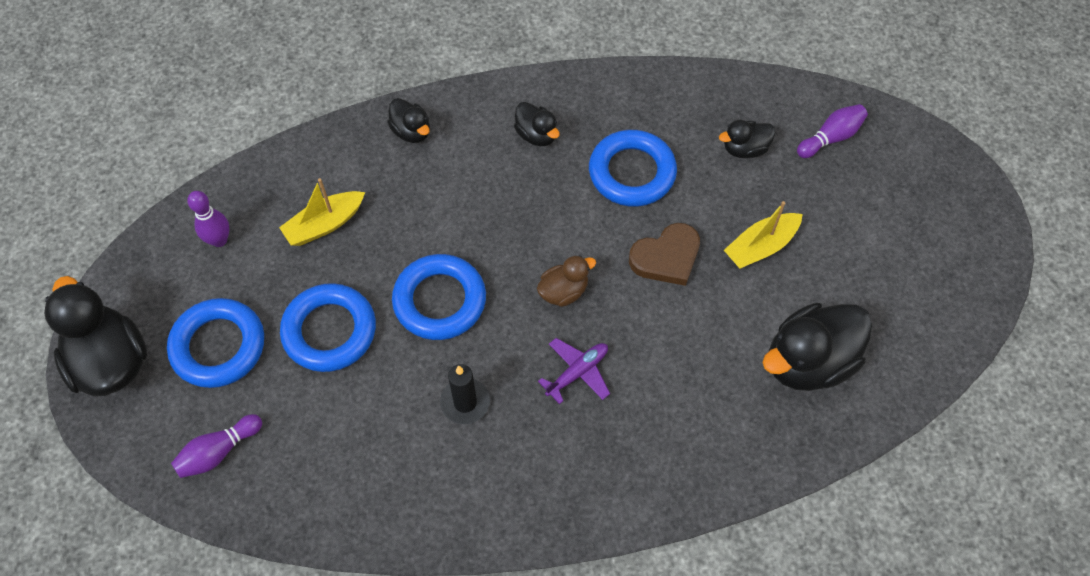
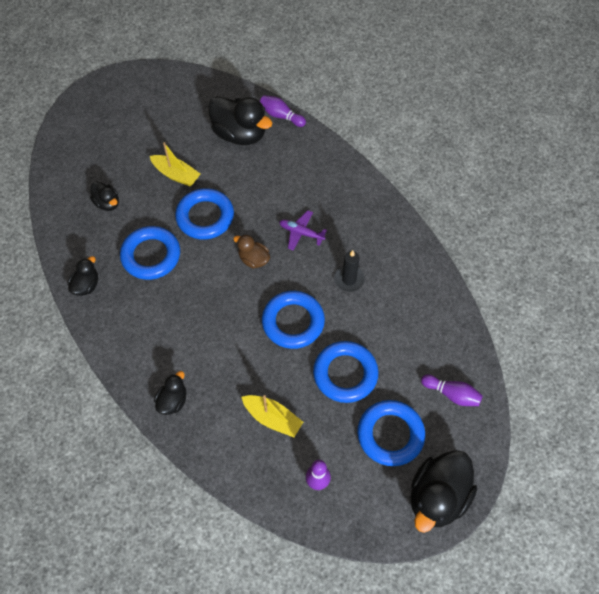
camera: 115 degrees left, 0 degrees up
(536, 135) = (143, 321): black duck -> black duck (86, 285)
(666, 257) = (205, 217): brown heart -> blue ring
(831, 138) = (81, 163): purple bowling pin -> purple bowling pin (281, 116)

